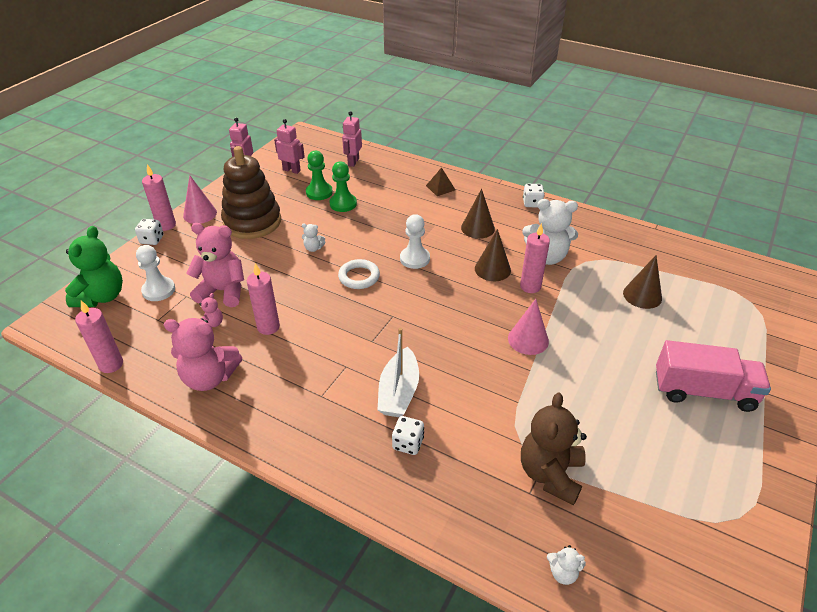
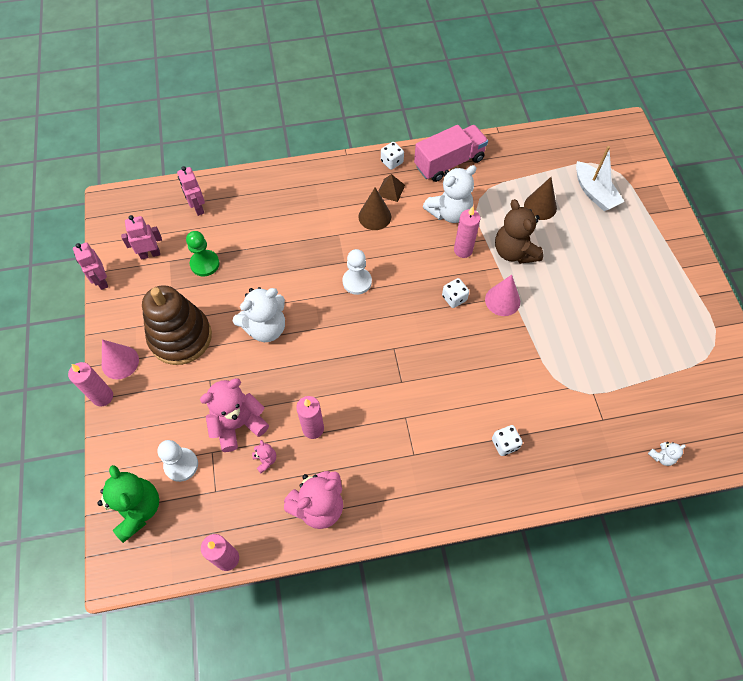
camera: 40 degrees left, 20 degrees up
(152, 240) = (109, 421): white dice -> white dice (454, 298)
(313, 248) = (265, 328): white teddy bear -> white teddy bear, size x2.23
(343, 204) = (240, 263): green pawn -> none
(359, 277) = (332, 330): white ring -> none
(399, 392) = (461, 409): white boat -> white boat (594, 193)
(440, 188) = (304, 190): brown pyramid -> brown pyramid (390, 190)
(492, 269) = (423, 252): brown cone -> none
(550, 474) = (602, 397): brown teddy bear -> brown teddy bear (514, 252)
(703, 391) = (634, 265): pink truck -> pink truck (449, 163)

